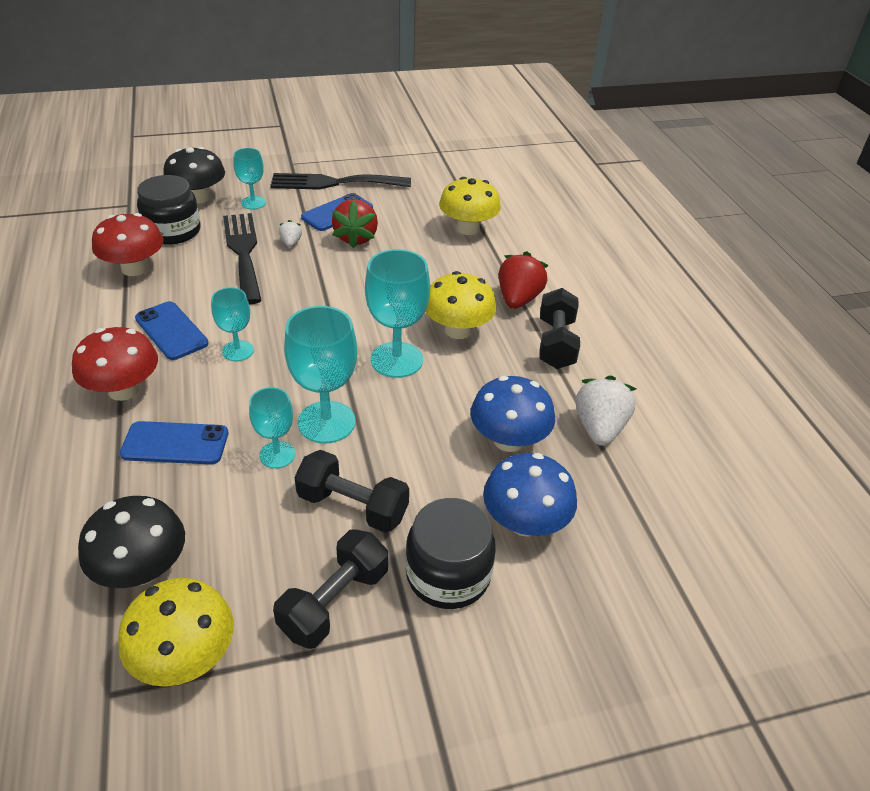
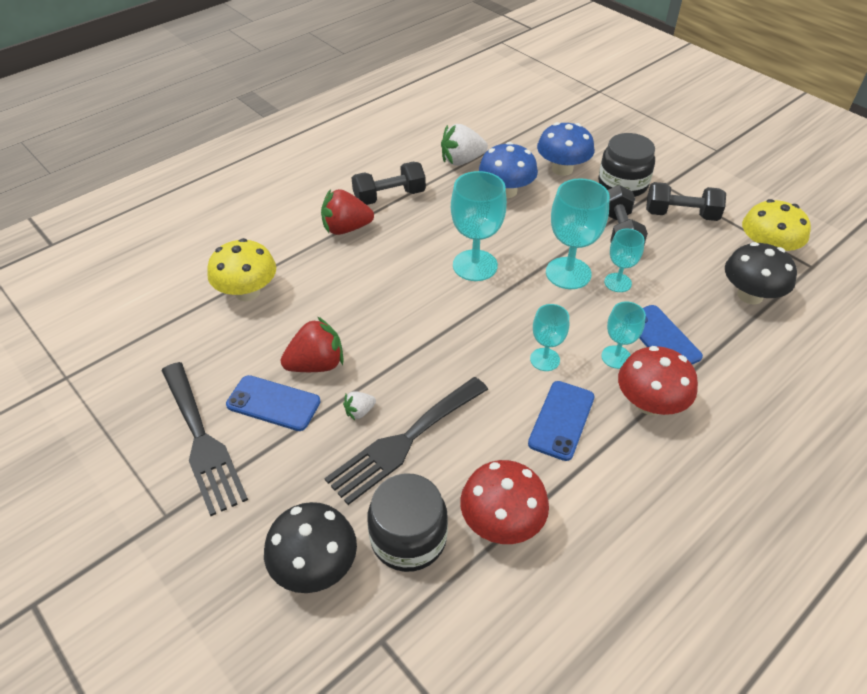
camera: 115 degrees left, 5 degrees up
(253, 203) = (295, 496): turquoise goblet -> turquoise goblet (616, 357)
(458, 330) = (413, 247): yellow mushroom -> none

